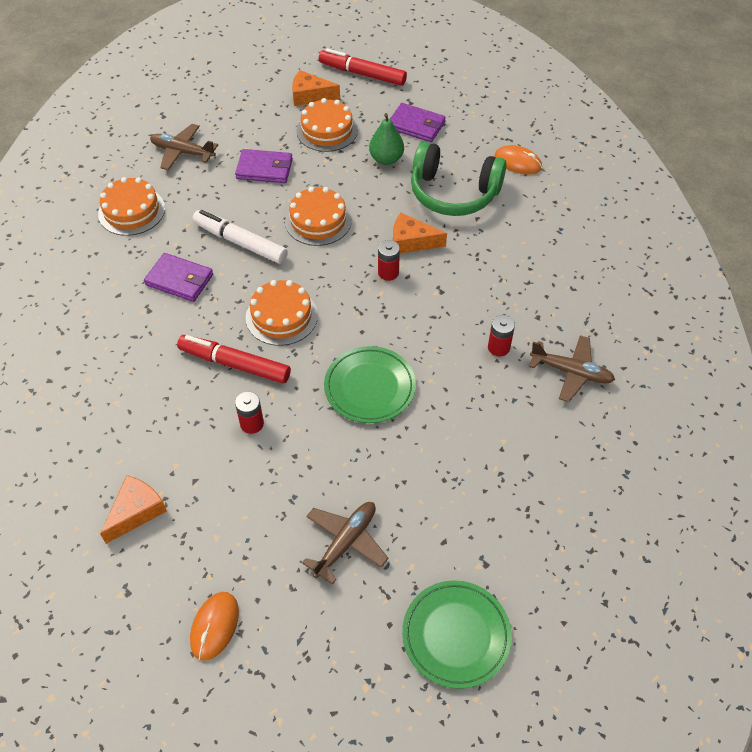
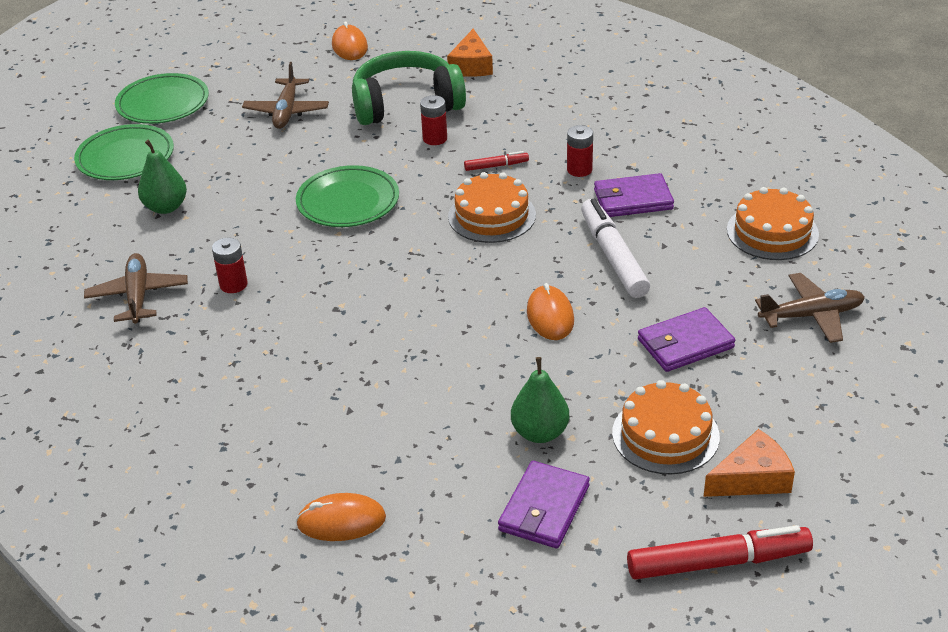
camera: 150 degrees right, 15 degrees down
(235, 364) = (496, 166): red marker -> red marker, size x0.49
(240, 242) = (613, 256): white marker -> white marker turned 105 degrees counterclockwise
(318, 221) = (550, 316): orange cake -> orange mouse
(388, 273) = (413, 300): red battery -> red battery (579, 170)
(411, 241) = (414, 344): orange cheese -> none
(416, 125) = (544, 508): purple wallet -> purple wallet turned 60 degrees counterclockwise
(453, 193) = (406, 429): green headphones -> green headphones (406, 104)
(515, 462) = (166, 207): none -> green pear
(526, 558) = (125, 157): none -> green plate
(571, 372) = (138, 296): brown plane -> brown plane turned 90 degrees clockwise

